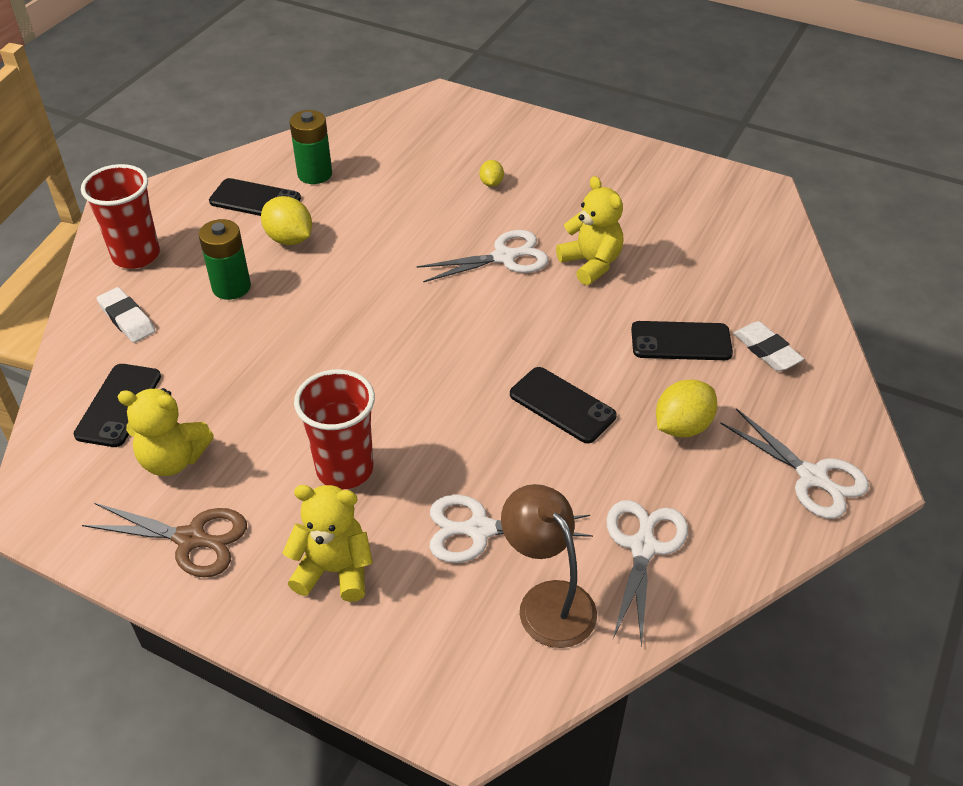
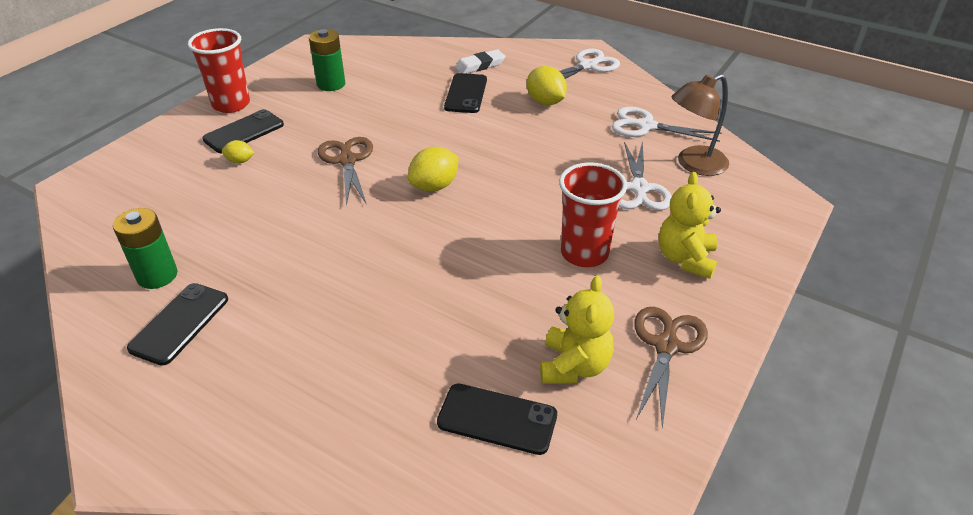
camera: 85 degrees left, 5 degrees down
(127, 319) = (357, 427): white eraser -> none
(136, 255) = (238, 430): red cup -> red cup (231, 104)
(231, 287) = (329, 336): green battery -> green battery (331, 84)
(289, 239) = (265, 293): yellow lemon -> yellow lemon (434, 186)
(504, 257) = (347, 160): white scissors -> brown scissors
(562, 405) = (522, 146): black phone -> black phone (244, 132)
(591, 263) = (371, 121): yellow teddy bear -> none

